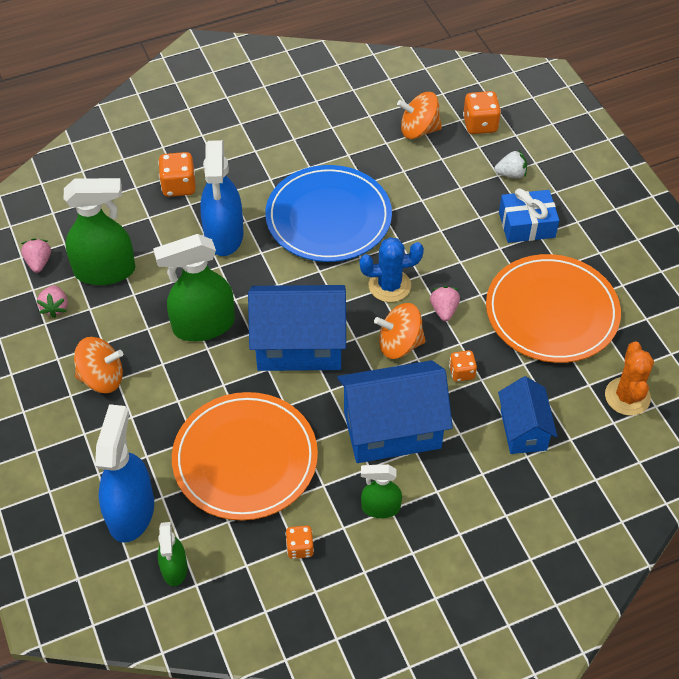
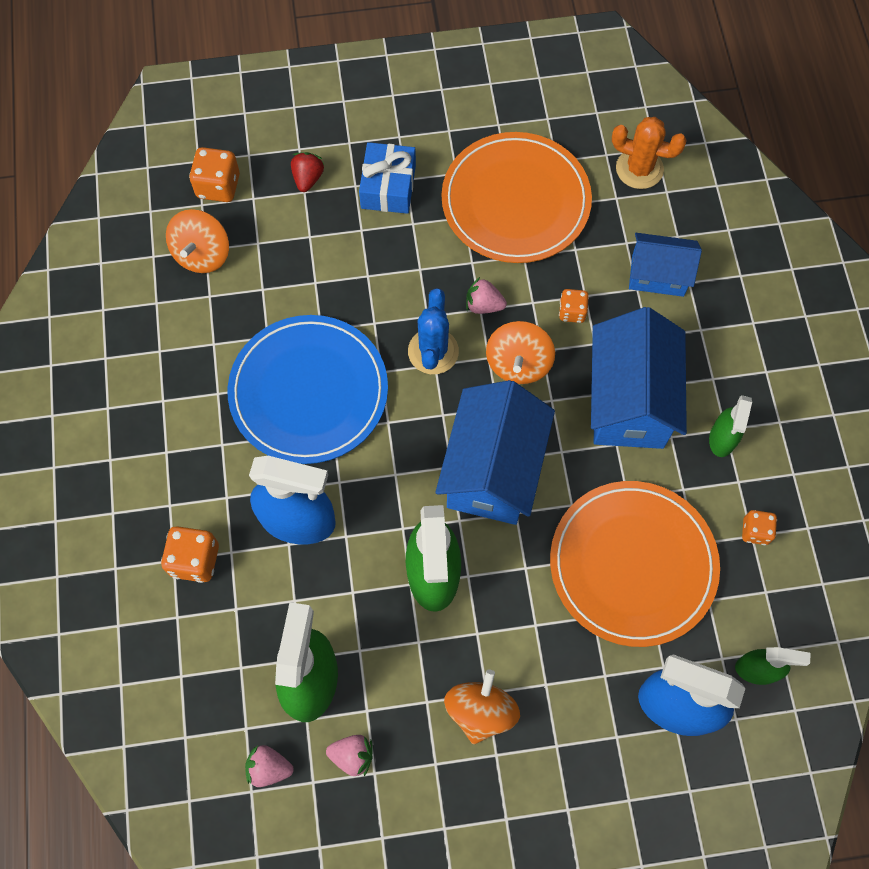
camera: 75 degrees left, 15 degrees up
(511, 174) = (308, 178): white strawberry -> red strawberry

